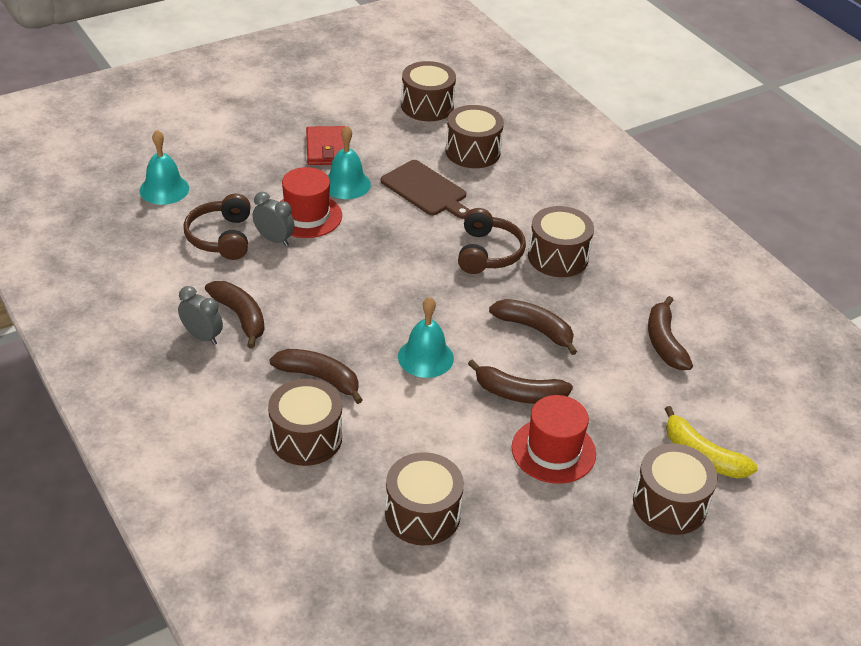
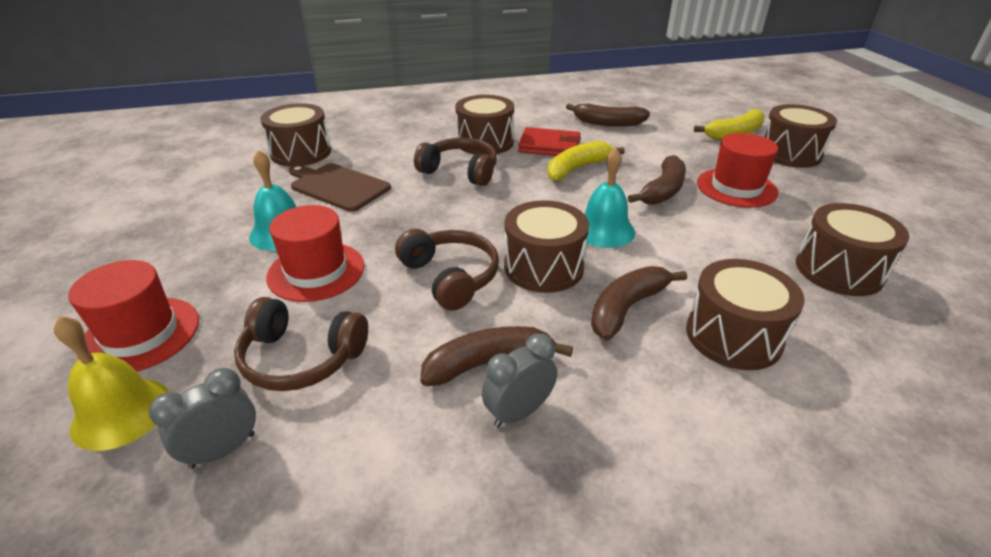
camera: 70 degrees left, 5 degrees down
(164, 189) = (121, 412): turquoise bell -> yellow bell
(222, 169) = (140, 334): none -> red hat
(274, 239) = (343, 306): grey clock -> grey clock (223, 450)
(324, 281) = (451, 277): none -> brown headphones
(327, 149) = (199, 235): red wallet -> red wallet (549, 146)
(425, 190) = (338, 186): brown cutting board -> brown cutting board turned 120 degrees counterclockwise
(427, 106) = (199, 162): brown drum -> brown drum (543, 267)
(534, 329) = (577, 168): brown banana -> yellow banana

